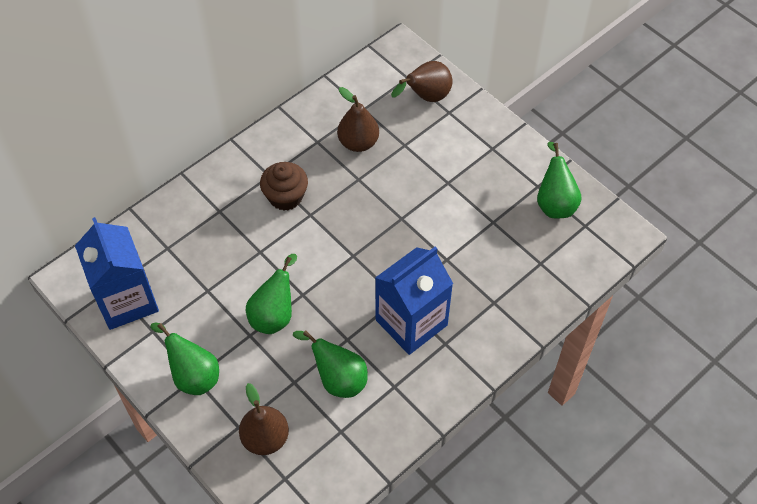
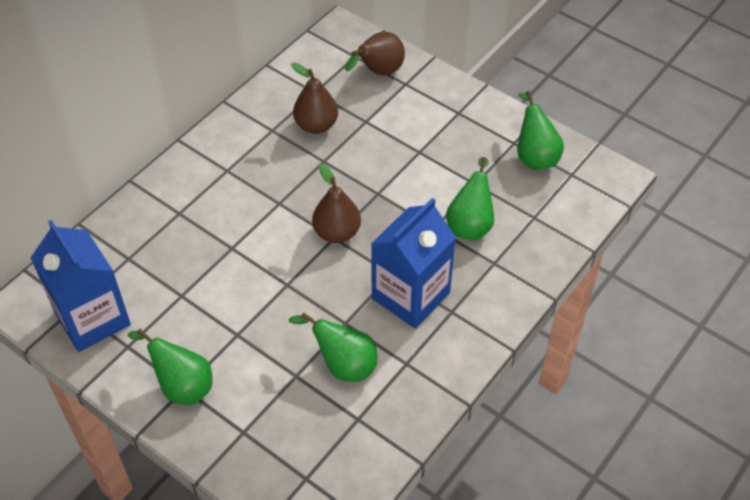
camera: 10 degrees left, 5 degrees down
(265, 438) = (276, 439): brown pear -> brown pear (337, 232)
(274, 314) = (260, 309): green pear -> green pear (470, 224)
(285, 197) = (249, 189): brown cupcake -> none

